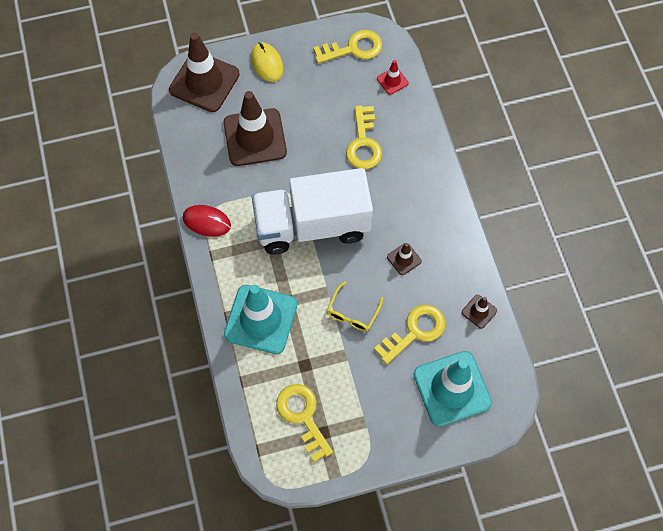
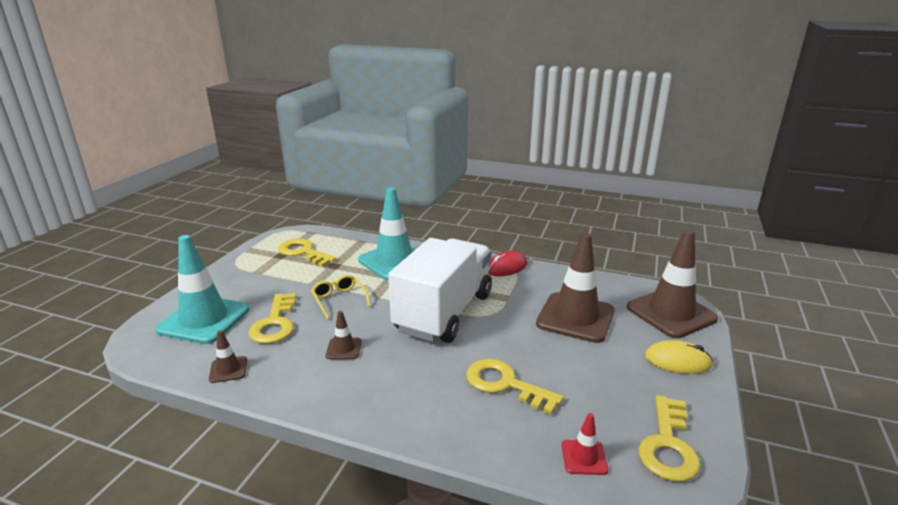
camera: 125 degrees right, 40 degrees down
(302, 416) = (303, 252): yellow key -> yellow key turned 150 degrees counterclockwise

